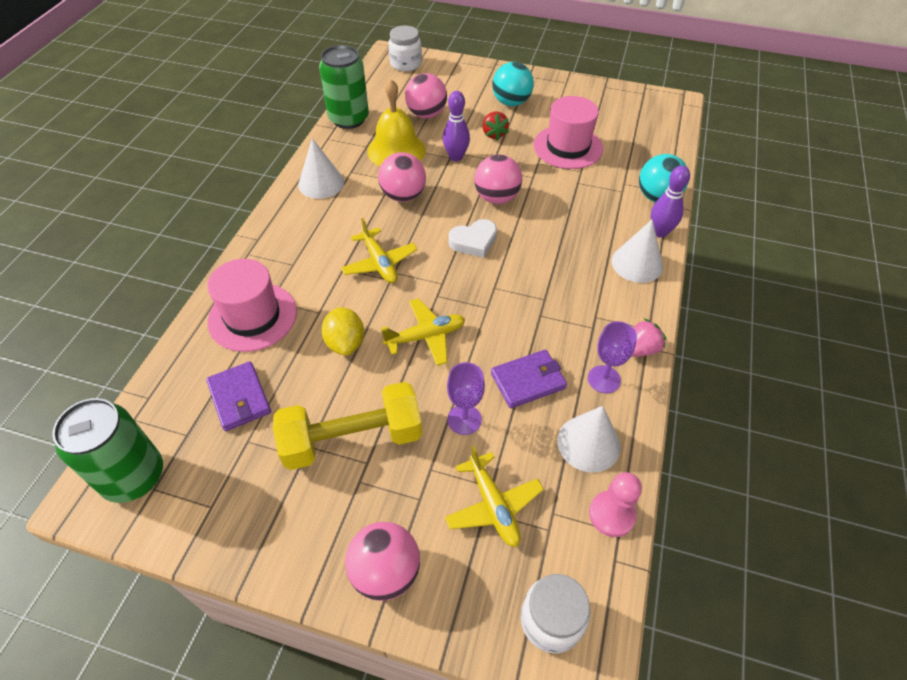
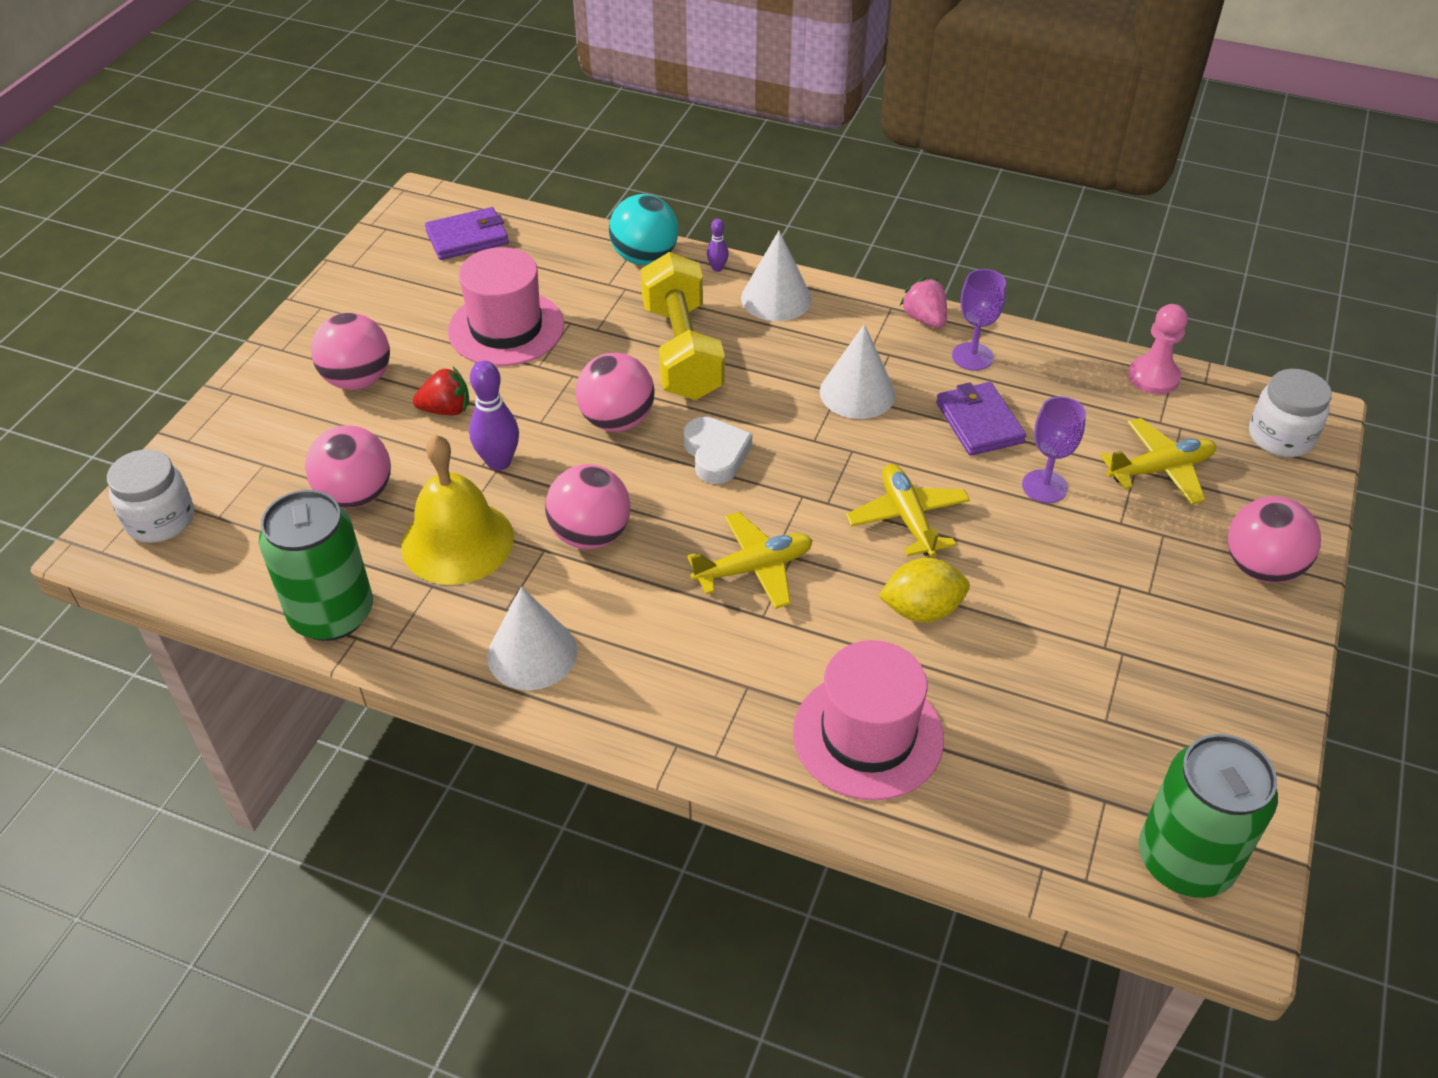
camera: 85 degrees left, 5 degrees down
(239, 398) = (1033, 738): purple wallet -> purple wallet (467, 238)
(352, 439) = (1088, 600): yellow dumbbell -> yellow dumbbell (682, 351)
(511, 102) = (358, 380): turquoise ball -> pink ball
(588, 443) = (1065, 382): white cone -> white cone (857, 392)
(660, 232) = (717, 268): purple bowling pin -> purple bowling pin, size x0.52

